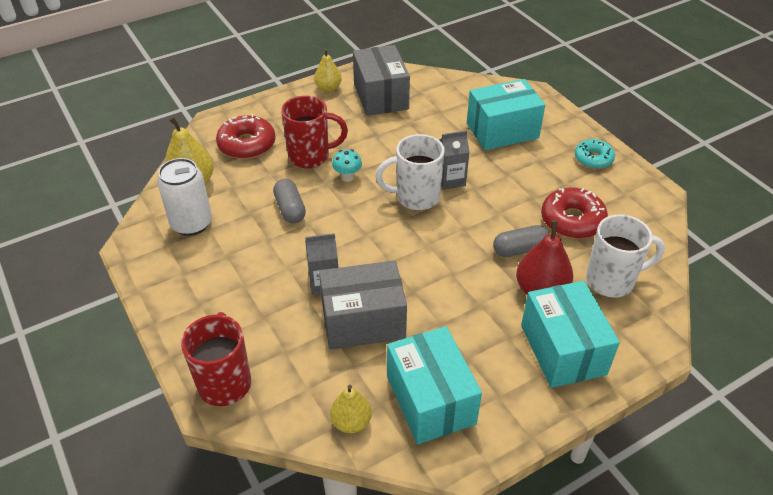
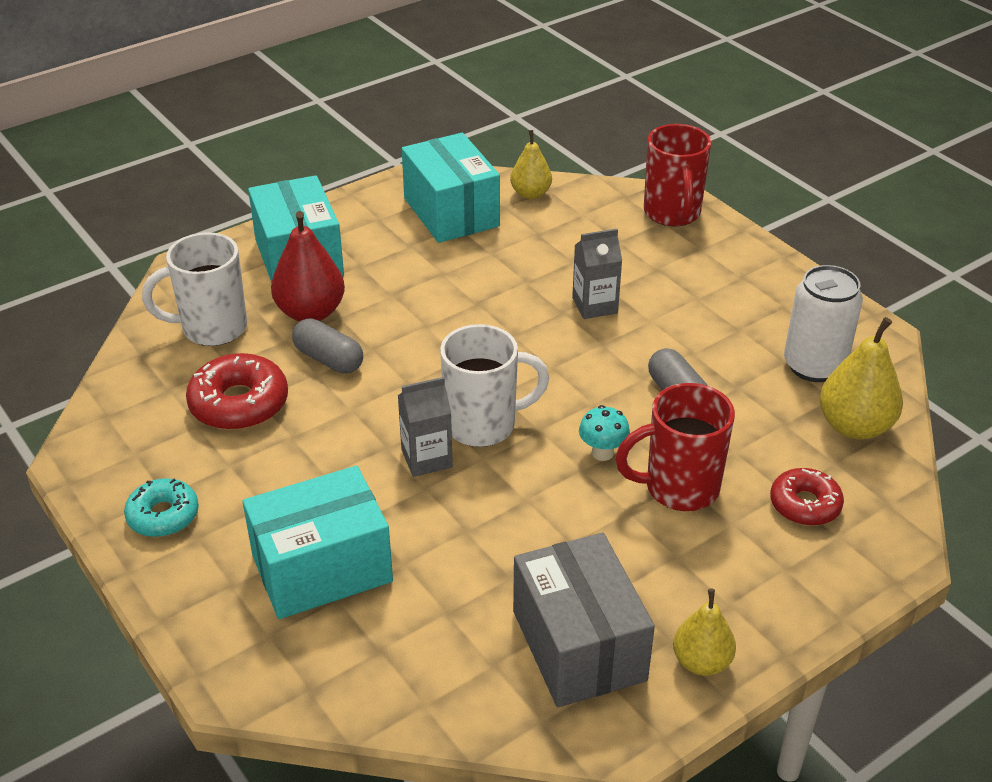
camera: 175 degrees right, 5 degrees down
(247, 144) = (805, 505): red donut -> red donut, size x0.66
(363, 321) = (535, 271): grey box -> none
(520, 249) = (328, 359): grey capsule -> grey capsule turned 60 degrees clockwise

